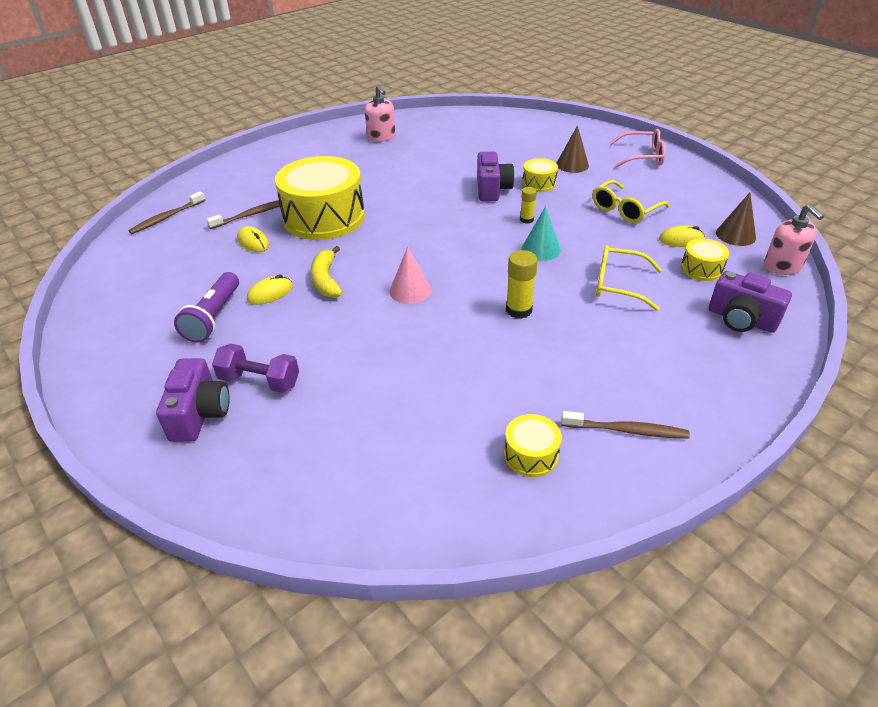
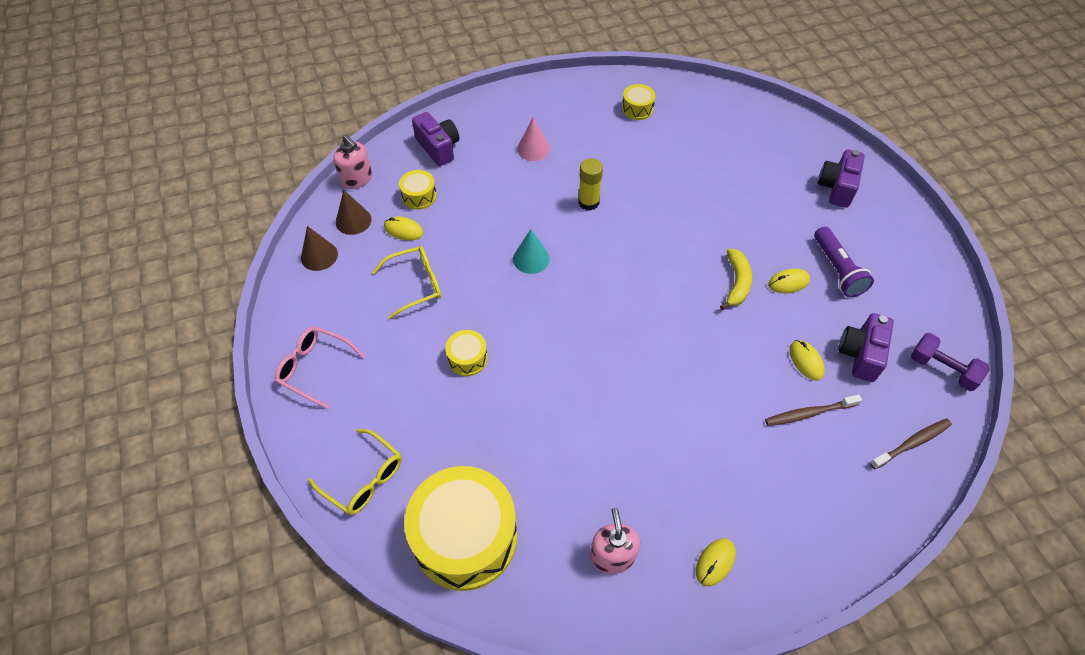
camera: 160 degrees left, 15 degrees up
(213, 317) = (837, 270): purple flashlight -> purple flashlight turned 135 degrees clockwise
(259, 381) = (796, 200): purple dumbbell -> purple dumbbell (942, 369)
(316, 147) = (715, 562): none -> yellow mouse
(324, 217) = (726, 379): yellow drum -> yellow drum (465, 537)
(410, 290) = (666, 247): pink cone -> pink cone (533, 149)
(492, 189) = (524, 366): purple camera -> purple camera (860, 354)
(526, 219) = (518, 302): yellow glue stick -> none
(572, 165) = (405, 382): brown cone -> brown cone (319, 256)
(618, 285) = (497, 201): yellow glasses -> yellow glasses (364, 479)
(626, 430) = (575, 106): brown toothbrush -> none
(782, 266) = (357, 179): pink soap dispenser -> pink soap dispenser turned 135 degrees clockwise

